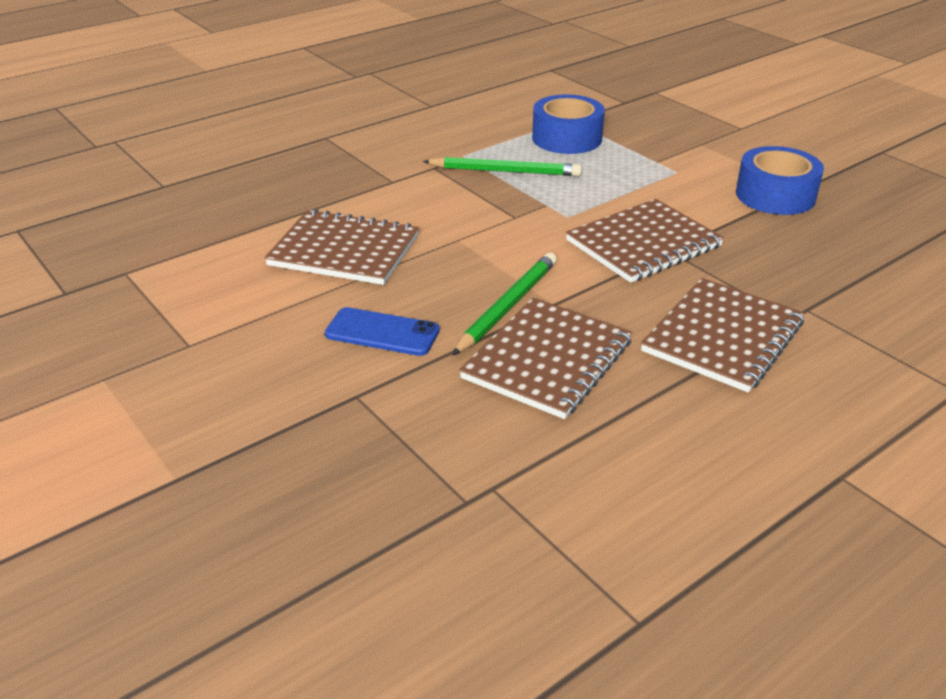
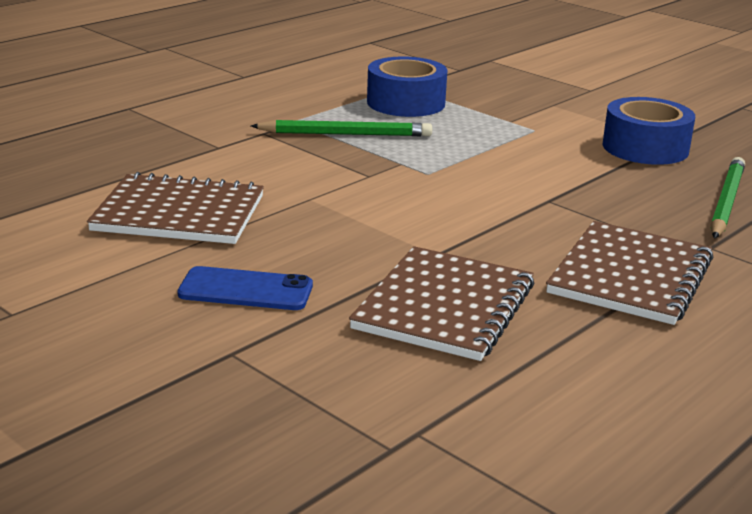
camera: 10 degrees left, 10 degrees down
(507, 306) = (384, 258): green pencil -> green pencil (726, 202)
(643, 244) = (518, 195): brown notebook -> none

